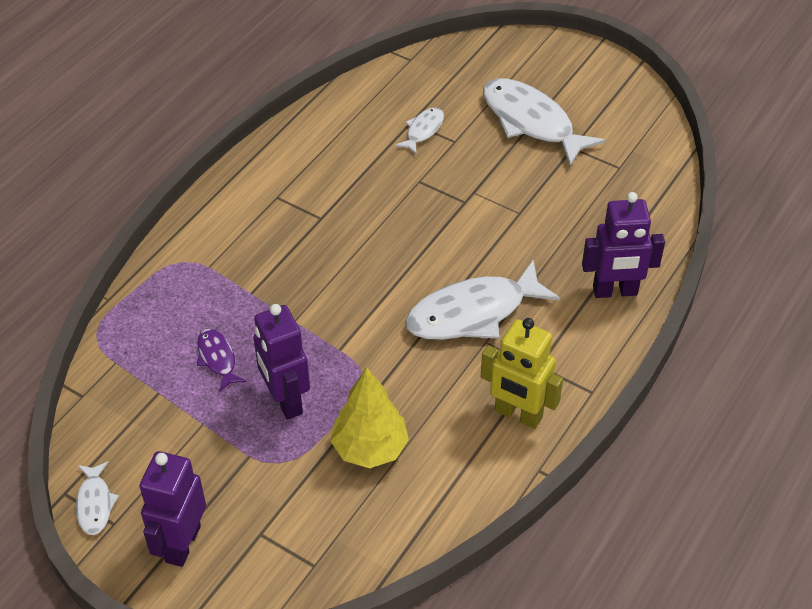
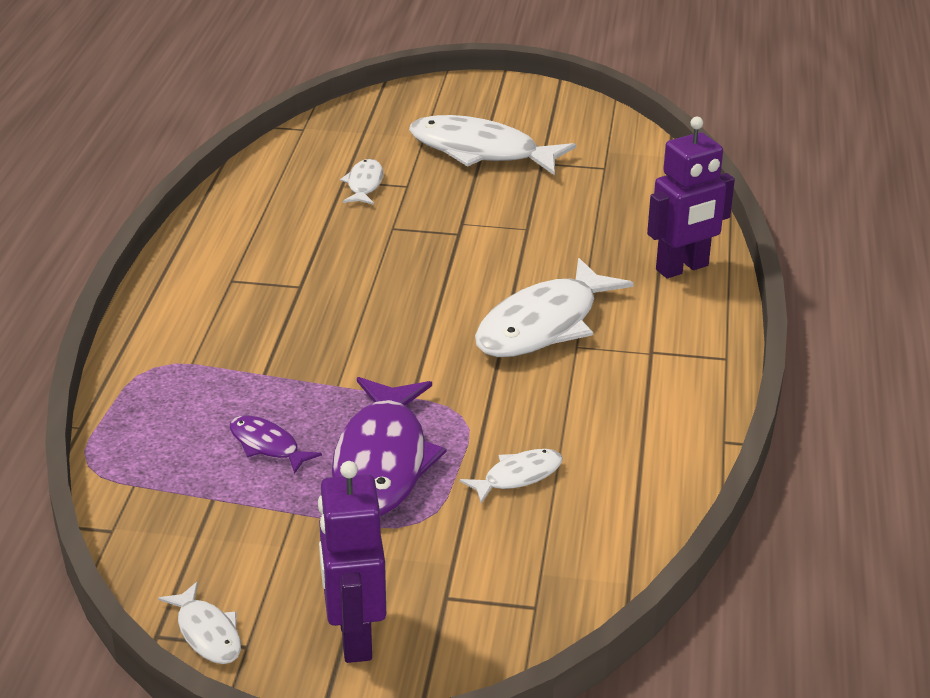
camera: 25 degrees left, 15 degrees down
(285, 400) = (382, 461): purple robot -> purple fish
(370, 448) = (518, 476): yellow tree -> white fish
(518, 414) = (663, 399): yellow robot -> none

